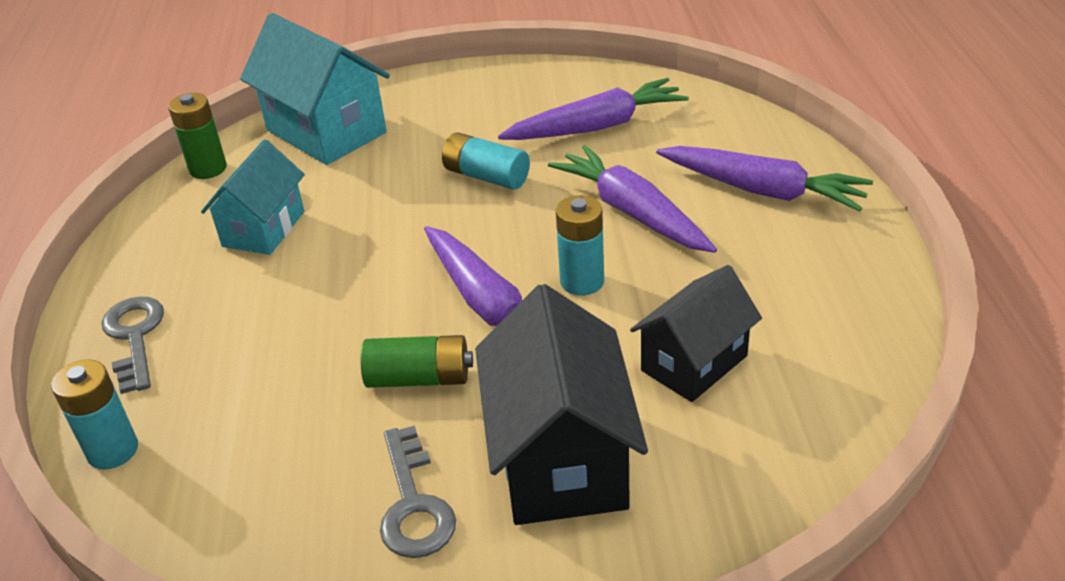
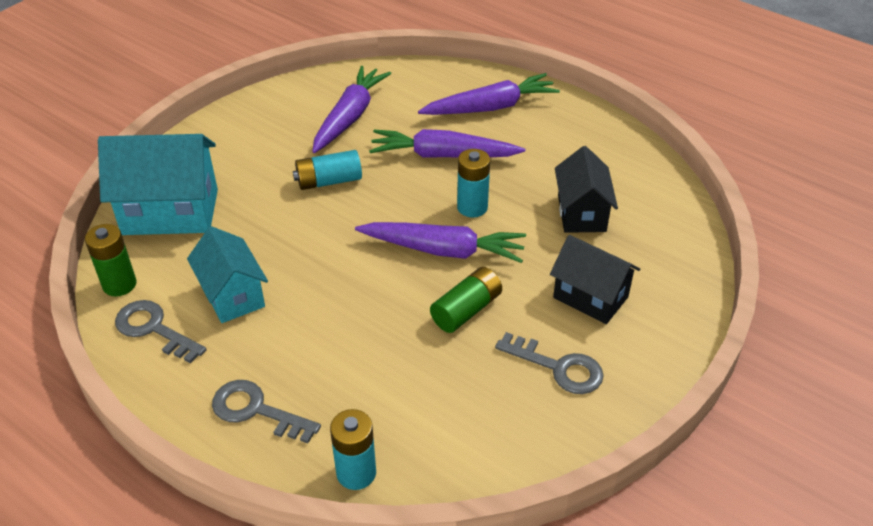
camera: 50 degrees left, 5 degrees up
(175, 219) = (154, 329): none -> grey key
(561, 459) = (590, 297): black house -> black house, size x0.64

